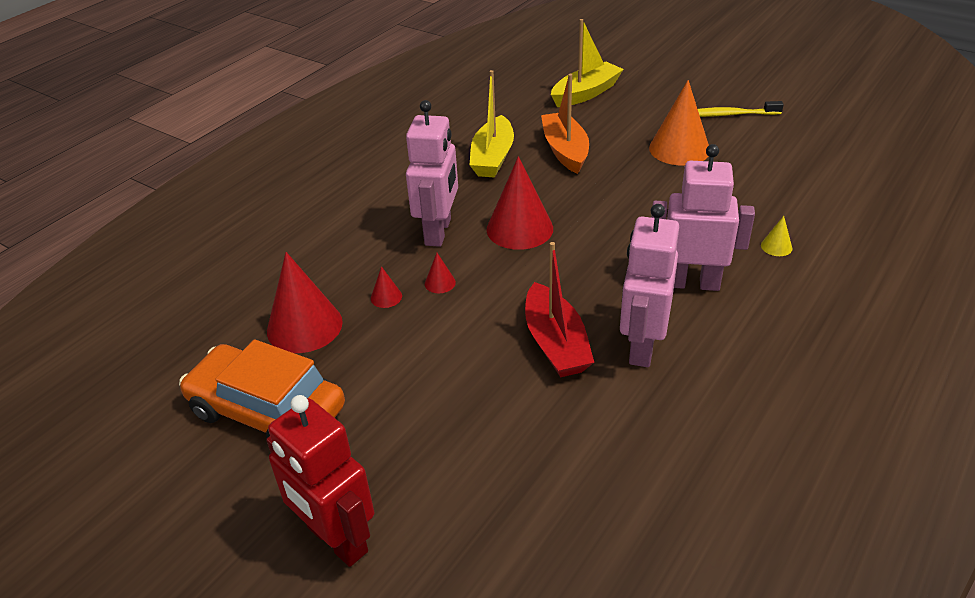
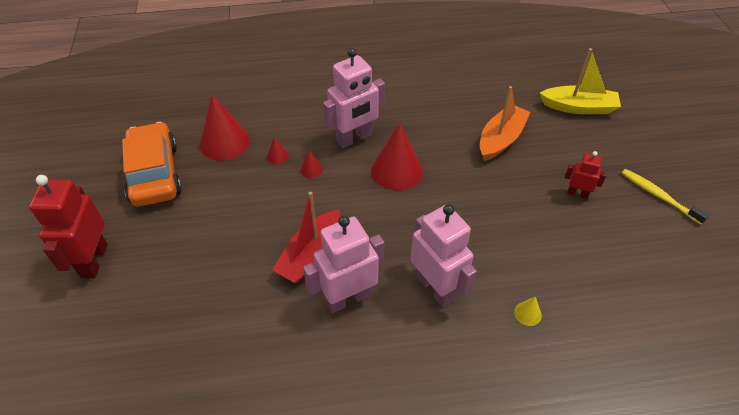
camera: 45 degrees right, 10 degrees up
(492, 157) = (451, 112): yellow boat -> none
(679, 149) = (577, 194): orange cone -> red robot

